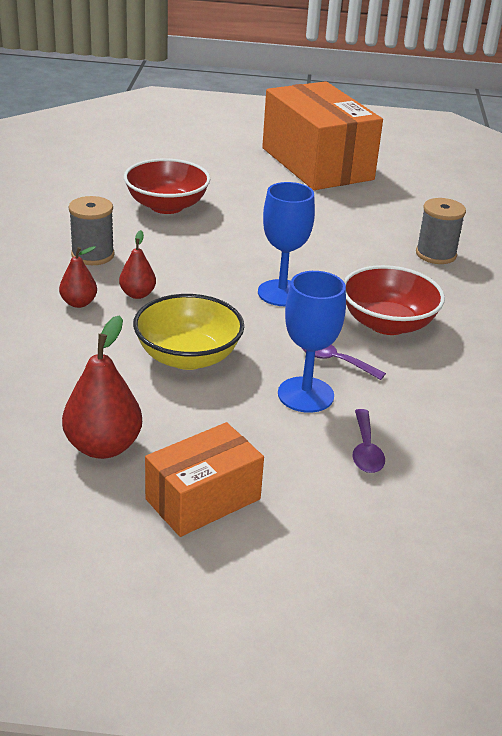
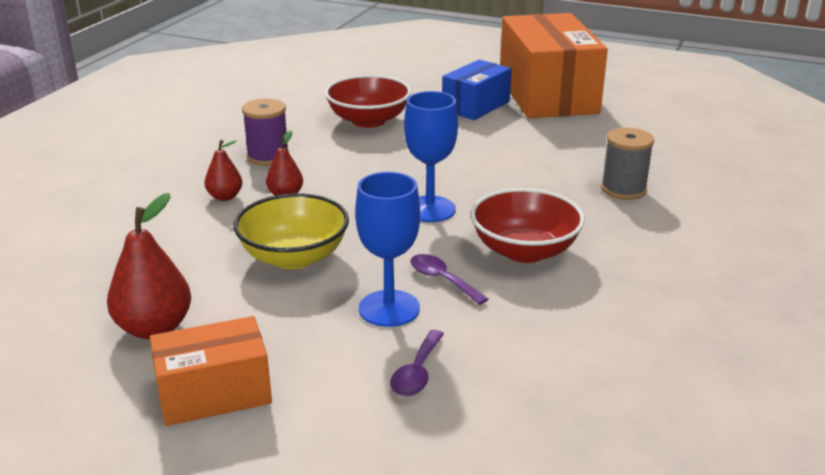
camera: 20 degrees right, 5 degrees down
(93, 255) = (268, 157): grey spool -> purple spool
(258, 181) = (476, 106): none -> blue box

